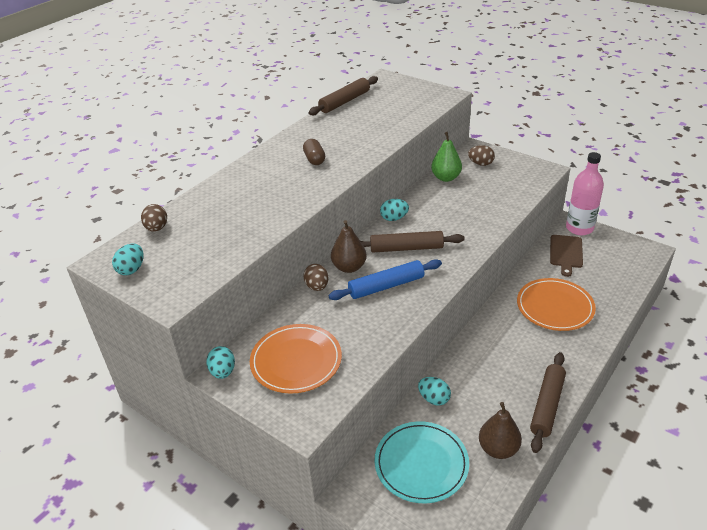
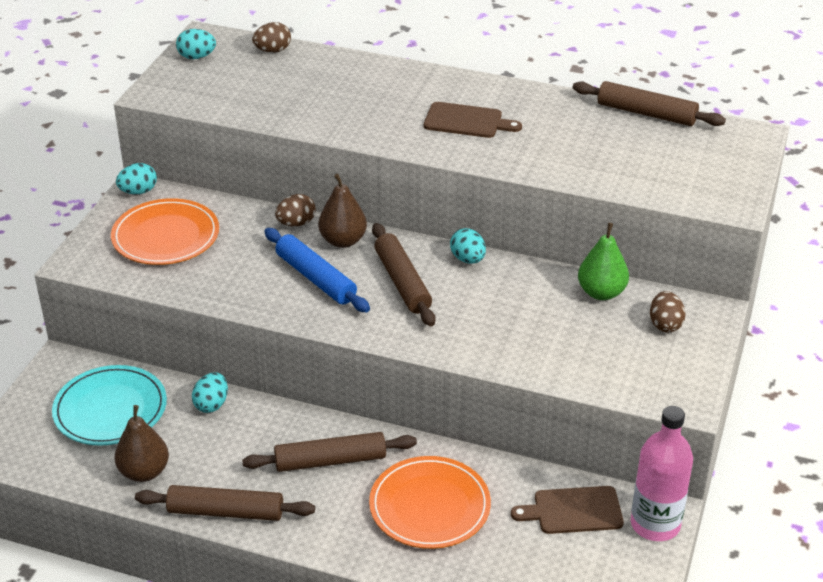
camera: 70 degrees right, 0 degrees up
(314, 159) = (467, 121): brown capsule -> brown cutting board
(506, 344) = (330, 460): none -> brown rolling pin

